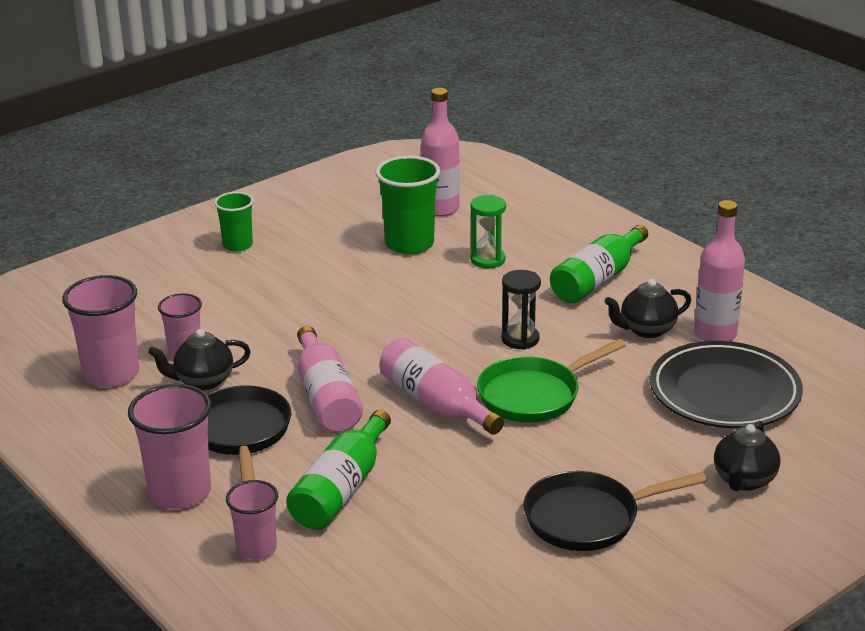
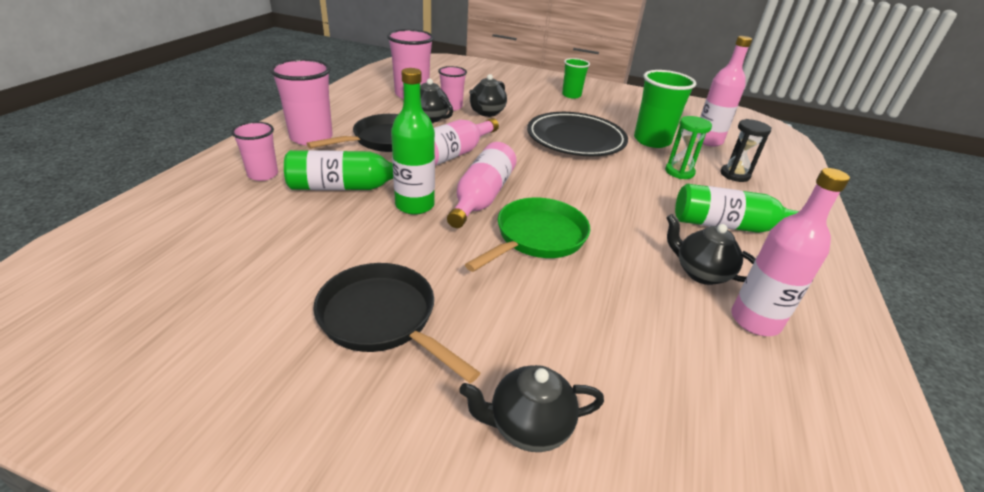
camera: 55 degrees right, 5 degrees up
(230, 330) = (486, 112): none -> black teapot
(418, 452) = (414, 205): none -> green bottle
(520, 339) = (602, 211): black hourglass -> black hourglass (734, 175)
(534, 395) = (537, 238): green pan -> green pan turned 105 degrees clockwise
(724, 392) = (669, 358): black plate -> black plate (575, 139)

